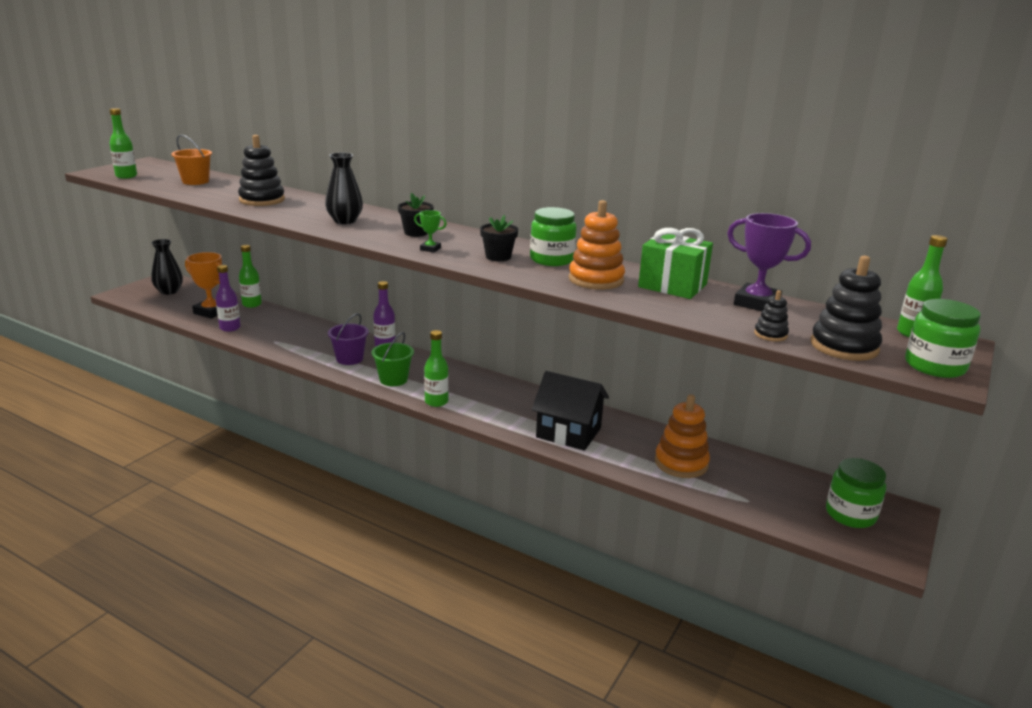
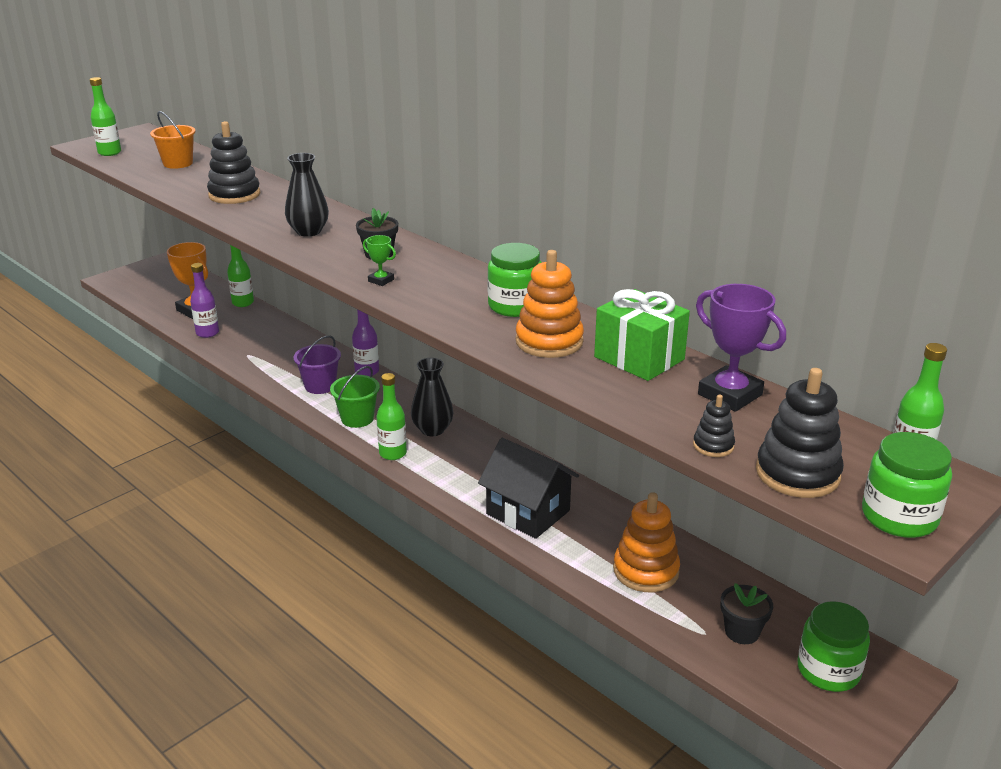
camera: 15 degrees right, 5 degrees up
(169, 291) = (162, 279): black vase -> black vase (432, 429)
(498, 257) = (453, 298): black flower pot -> black flower pot (742, 632)

